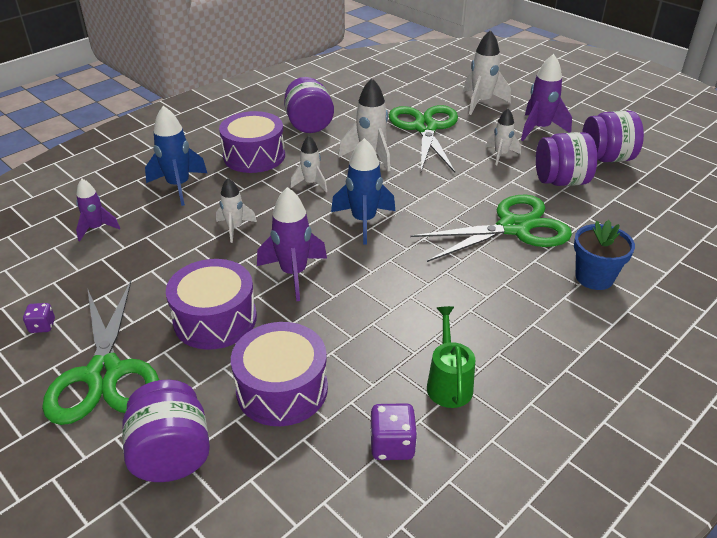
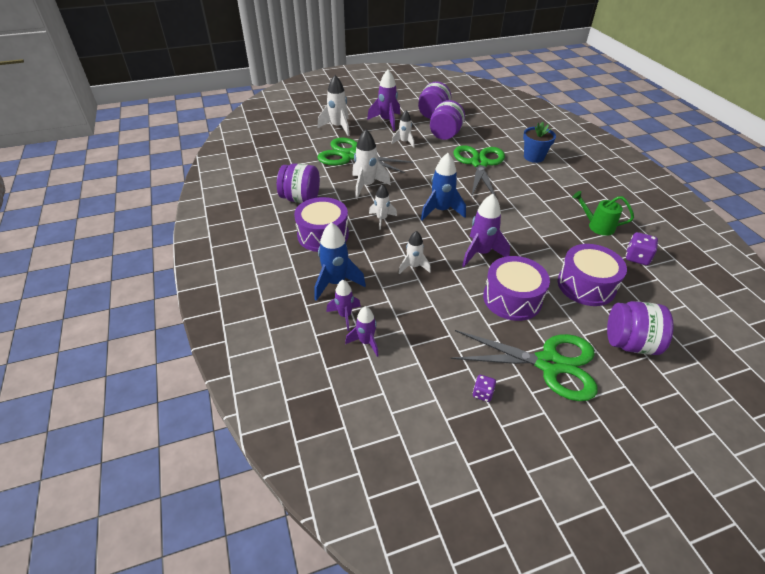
camera: 65 degrees left, 5 degrees up
(131, 205) = (345, 315): none -> purple rocket

